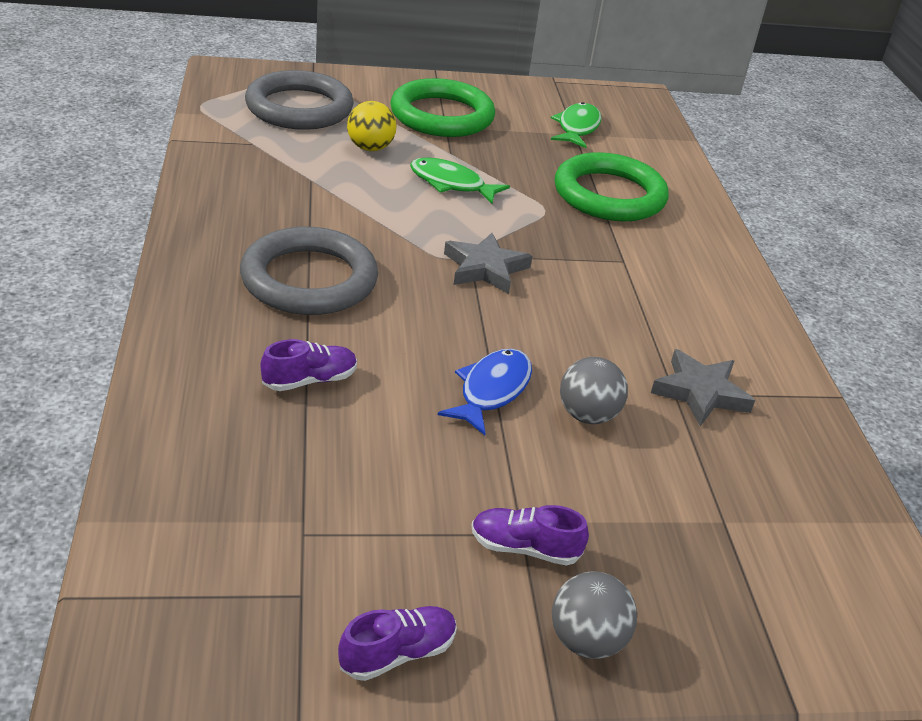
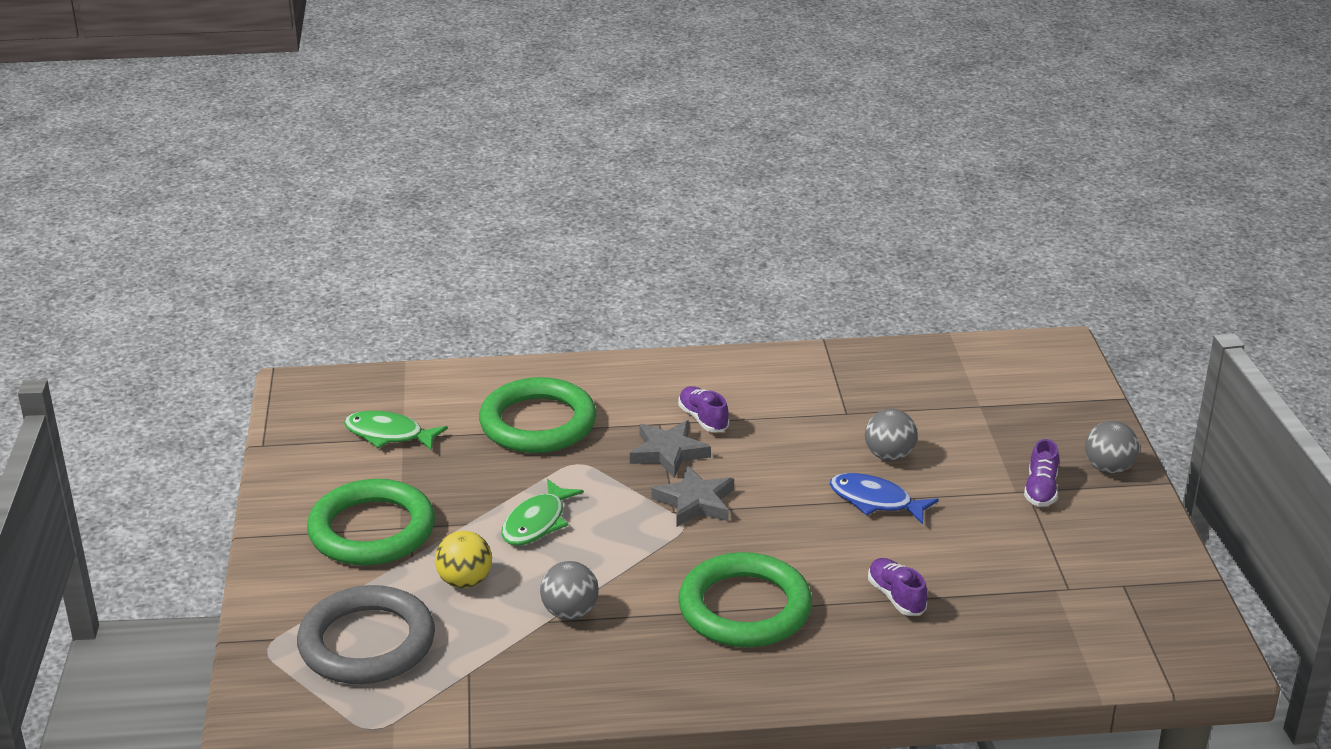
camera: 85 degrees left, 5 degrees down
(309, 279) = (745, 608): grey ring -> green ring
(320, 190) = (570, 612): none -> grey ball
(397, 653) = (1152, 542): purple shoe -> purple shoe (703, 419)
(700, 392) = (842, 401): grey star -> grey star (668, 453)

